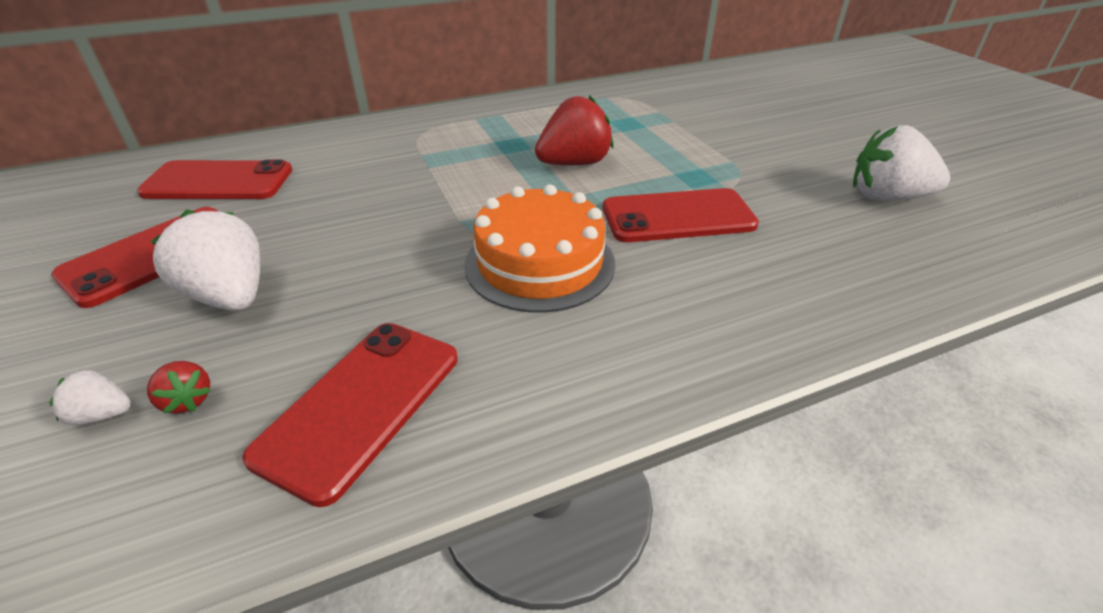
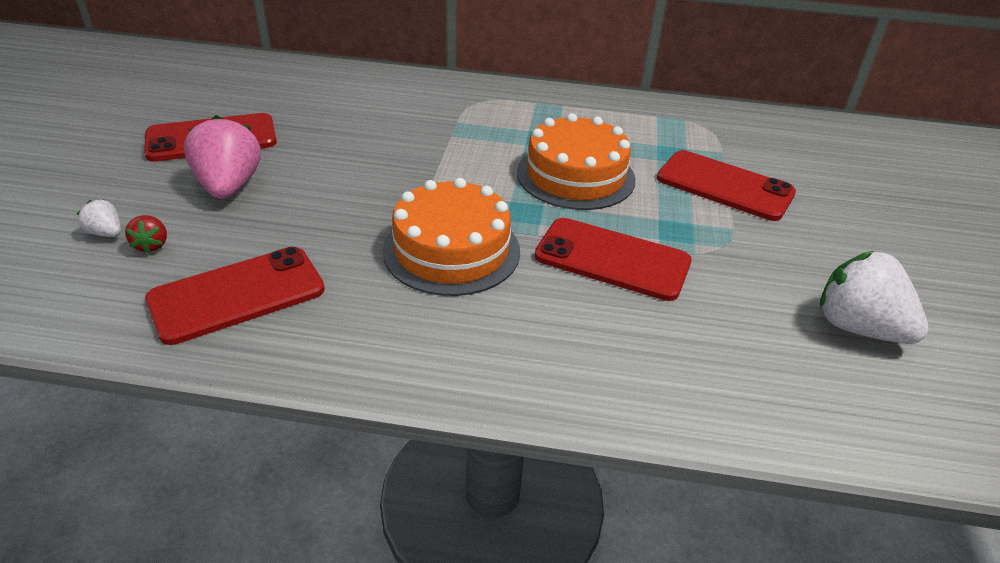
camera: 30 degrees right, 0 degrees up
(218, 181) = (294, 95): red phone -> red phone (724, 186)
(230, 296) = (229, 186): white strawberry -> pink strawberry
(574, 163) = (575, 176): red strawberry -> orange cake

